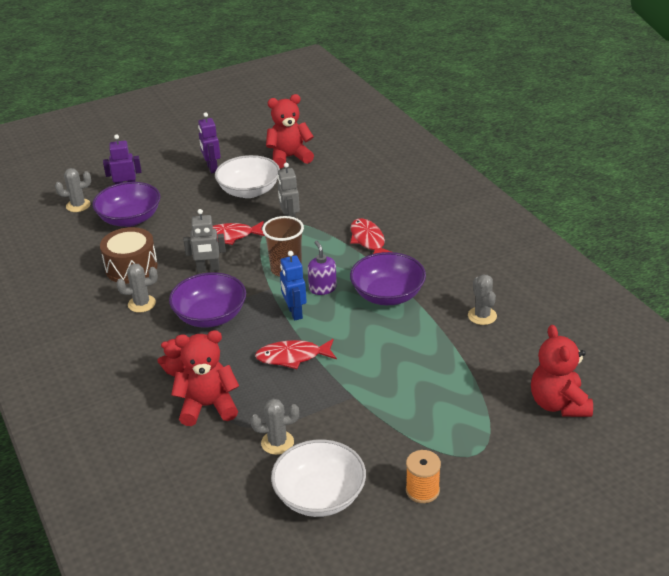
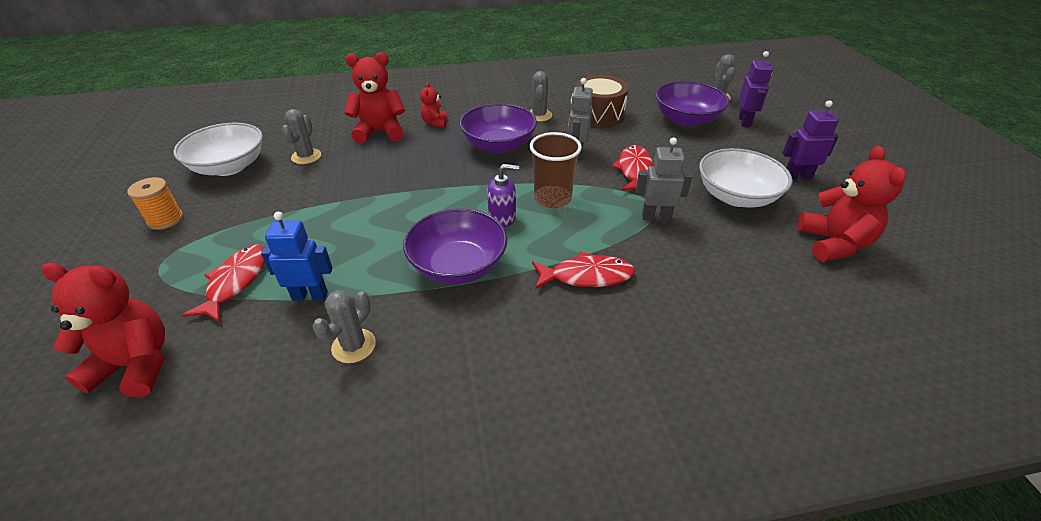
camera: 105 degrees right, 5 degrees up
(208, 406) = (380, 132): red teddy bear -> red teddy bear turned 105 degrees counterclockwise
(292, 357) = (404, 180): red fish -> red fish (236, 282)
(294, 313) = (471, 192): blue robot -> blue robot (310, 295)
(482, 316) = (354, 346): grey cactus -> grey cactus turned 60 degrees counterclockwise

